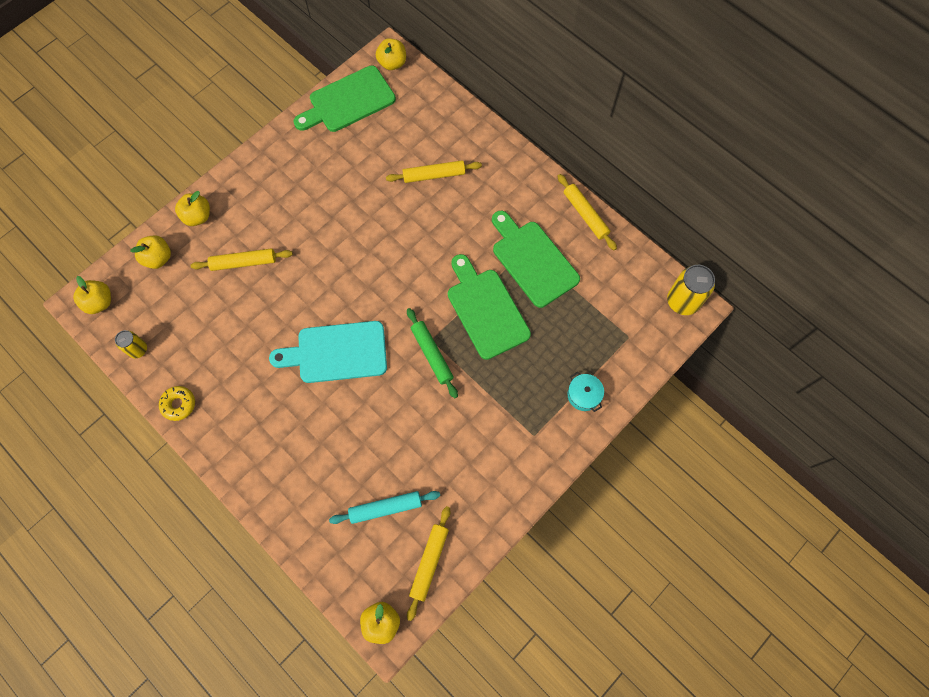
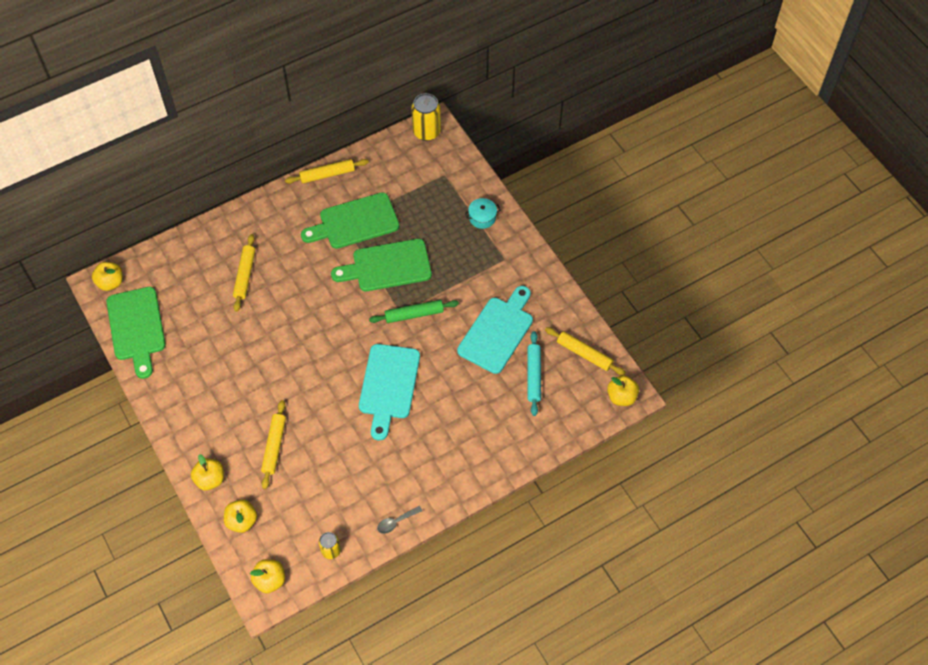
camera: 75 degrees left, 10 degrees down
(179, 404) = (396, 522): yellow donut -> grey spoon
(433, 452) = (497, 332): none -> turquoise cutting board

